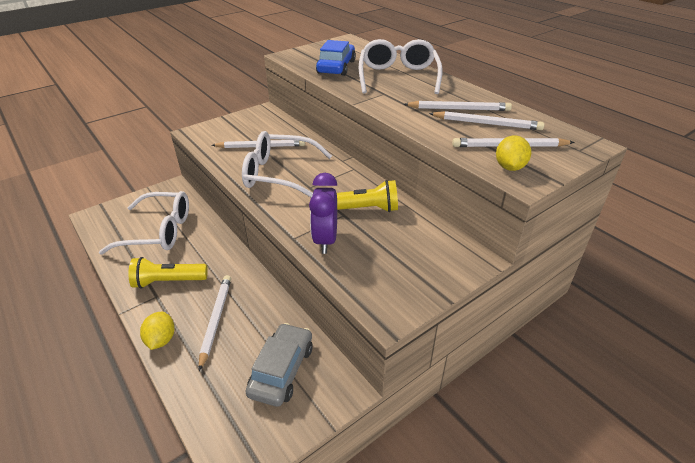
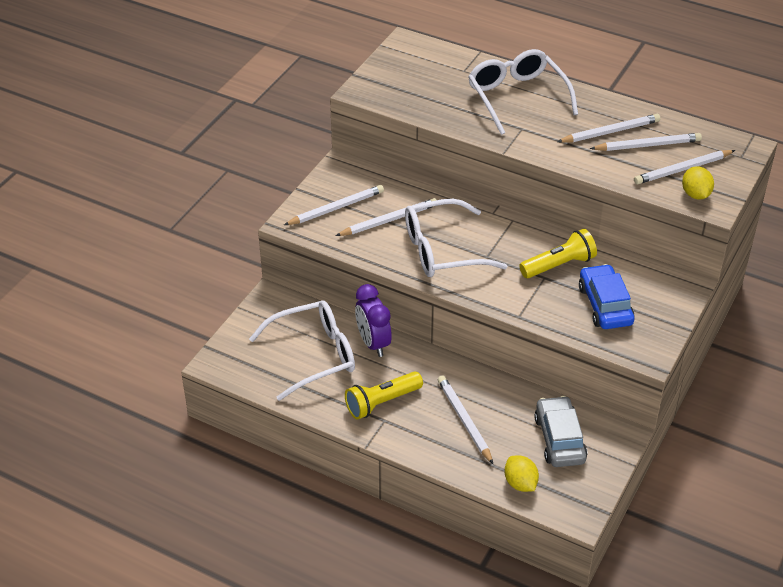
camera: 25 degrees left, 5 degrees up
(161, 340) = (430, 454): yellow lemon -> yellow lemon (520, 483)
(233, 131) = (336, 208): none -> white pencil
(325, 240) = (549, 308): purple clock -> purple clock (373, 343)
(336, 67) = (437, 98): blue car -> blue car (605, 305)

